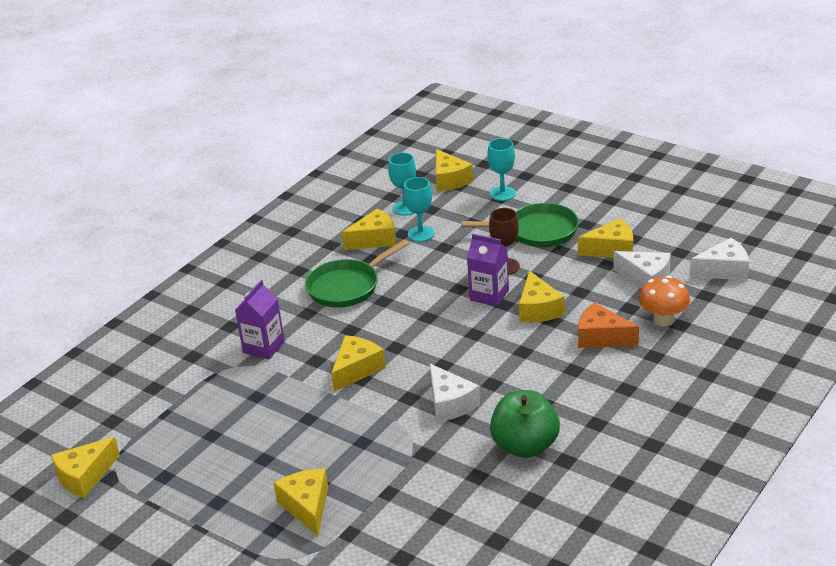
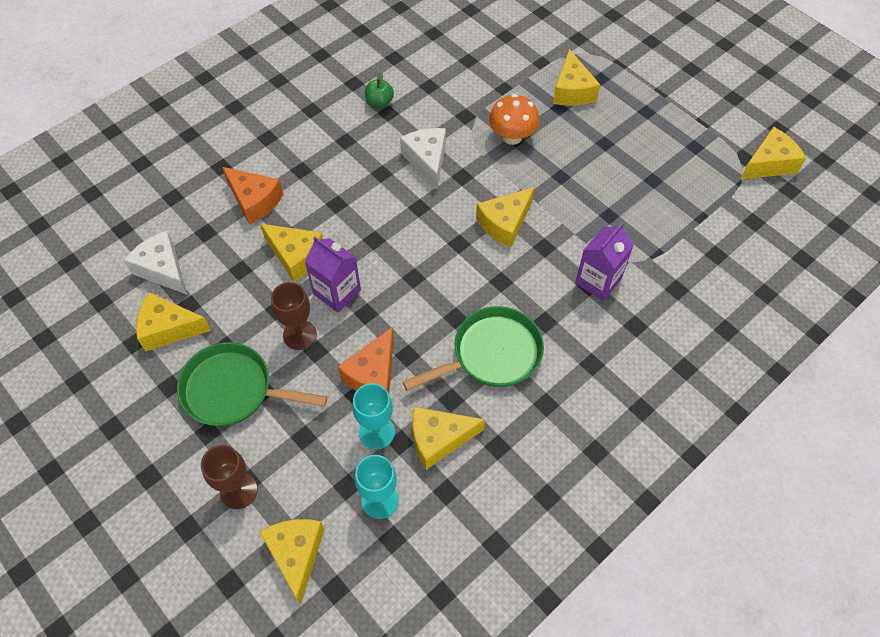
camera: 170 degrees left, 25 degrees up
(437, 259) = (373, 374): none -> orange cheese
(502, 194) = (238, 491): turquoise goblet -> brown goblet
(525, 446) = (379, 102): green apple -> green apple, size x0.49
(538, 309) = (295, 256): yellow cheese -> yellow cheese turned 120 degrees clockwise
(663, 320) = (184, 207): orange mushroom -> orange mushroom (512, 137)
(724, 270) = (78, 258): white cheese -> none

